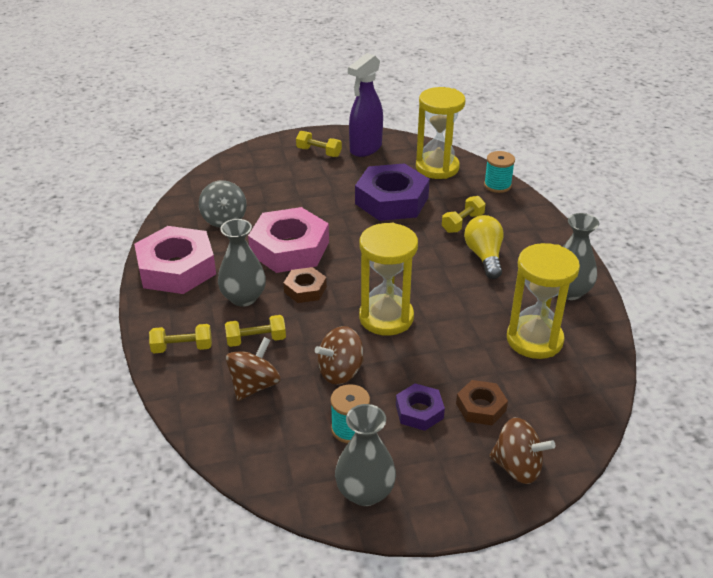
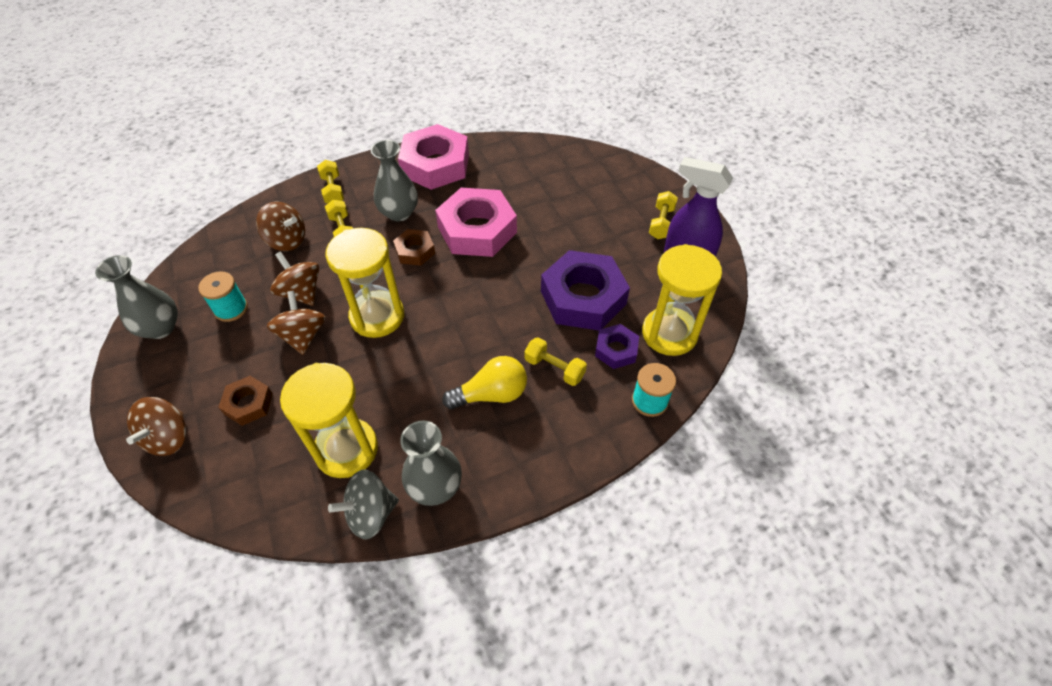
camera: 80 degrees right, 15 degrees up
(224, 219) = (514, 178): grey spinning top -> grey spinning top (370, 513)
(401, 369) = (303, 336): none -> brown spinning top
(419, 411) = (247, 355): purple nut -> purple nut (616, 350)

